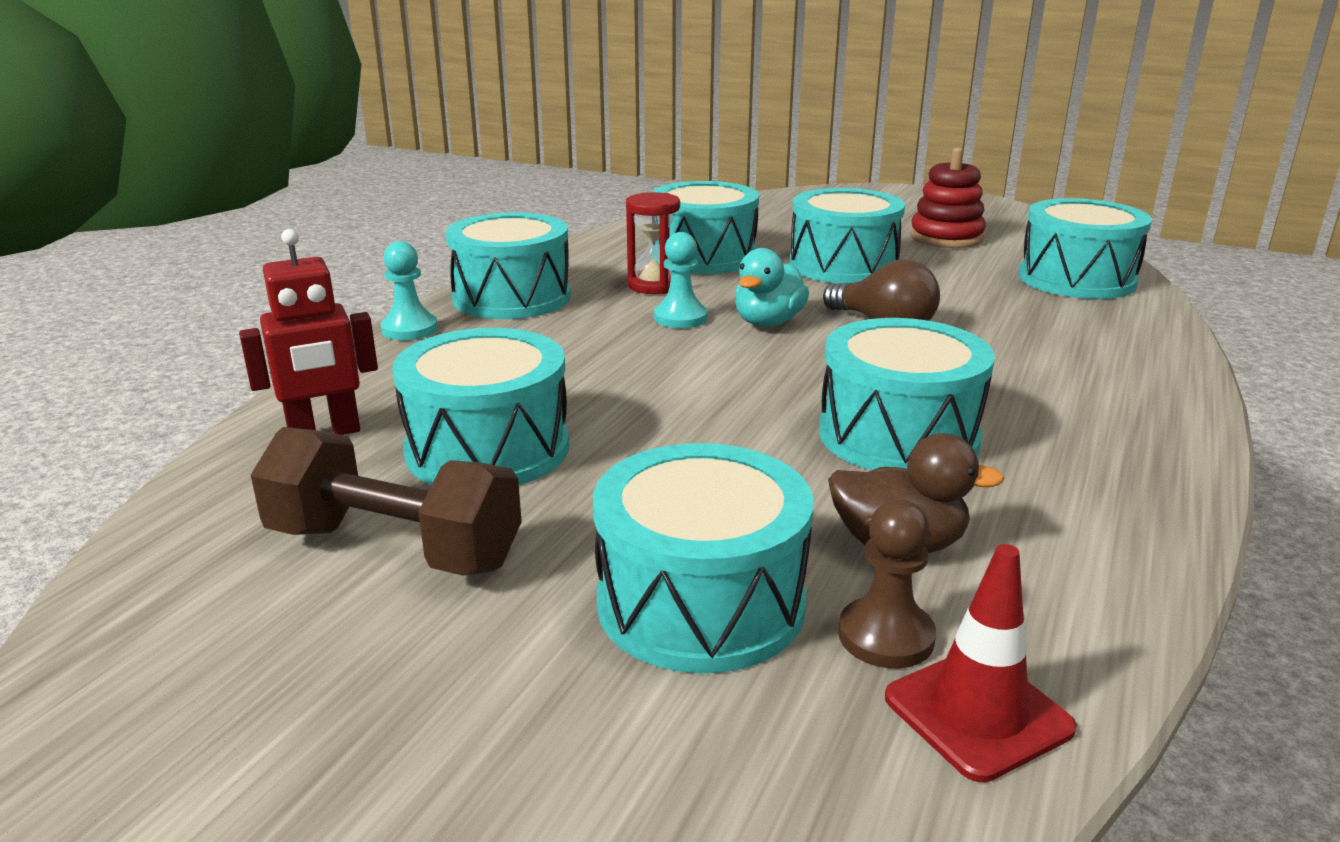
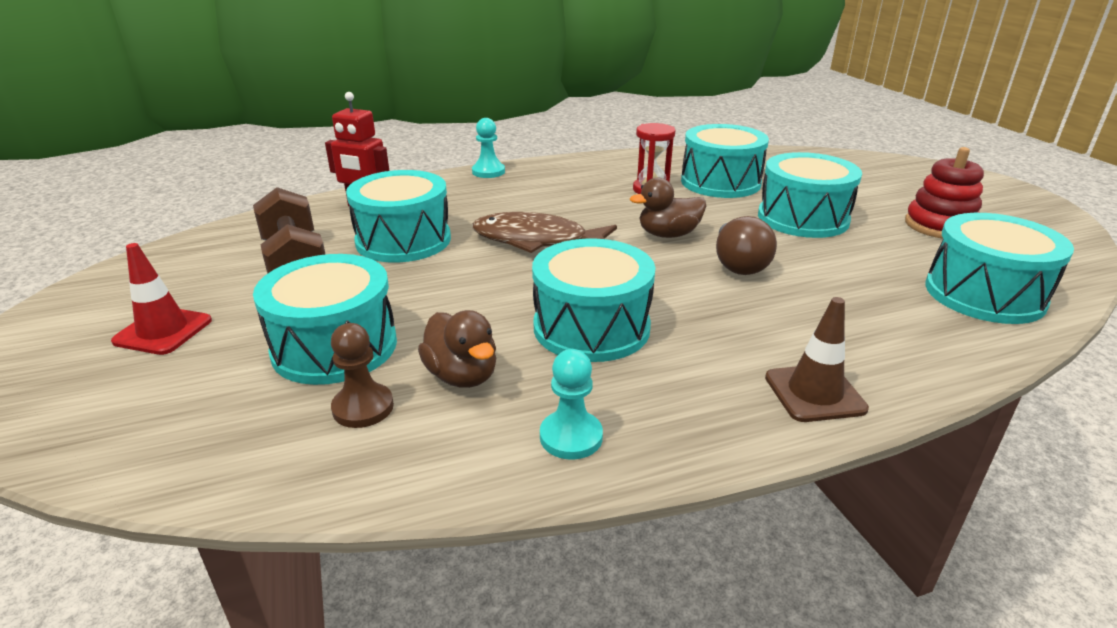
camera: 45 degrees right, 5 degrees up
(512, 297) = (565, 171): turquoise drum -> none
(653, 380) = (536, 240): none -> brown fish
(680, 318) = (624, 213): turquoise pawn -> turquoise pawn (571, 437)
(768, 322) = (668, 234): turquoise duck -> brown duck
(977, 713) = (321, 462): red traffic cone -> red traffic cone (163, 331)
(1147, 400) = (814, 393): none -> brown traffic cone

